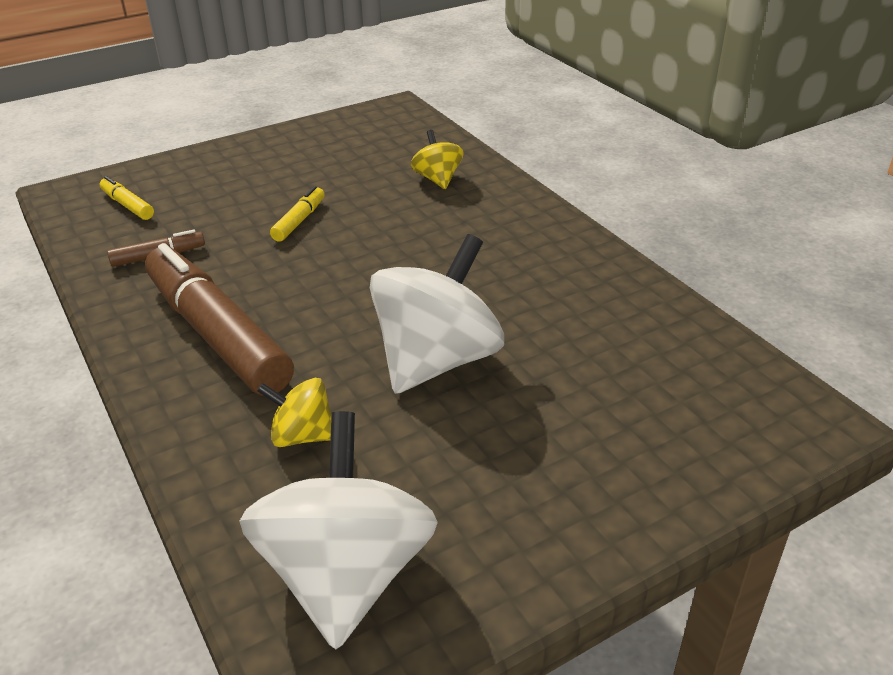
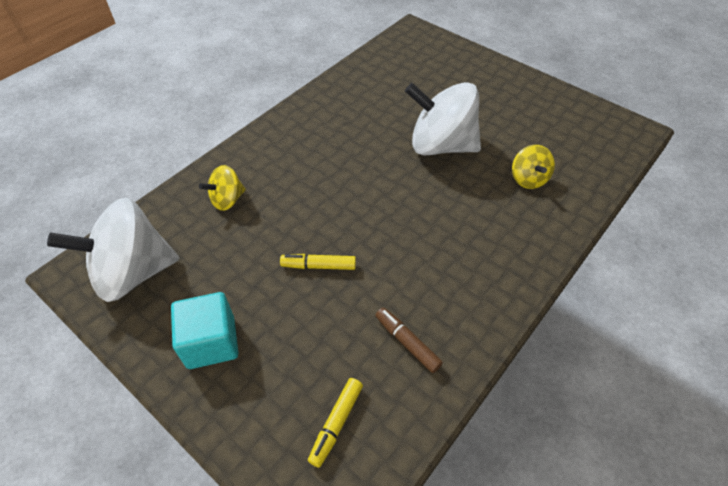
camera: 110 degrees left, 15 degrees up
(217, 334) = (476, 253): brown marker -> none
(265, 159) = (211, 342): none -> turquoise cube
(346, 575) = (589, 137): white spinning top -> white spinning top (133, 272)

